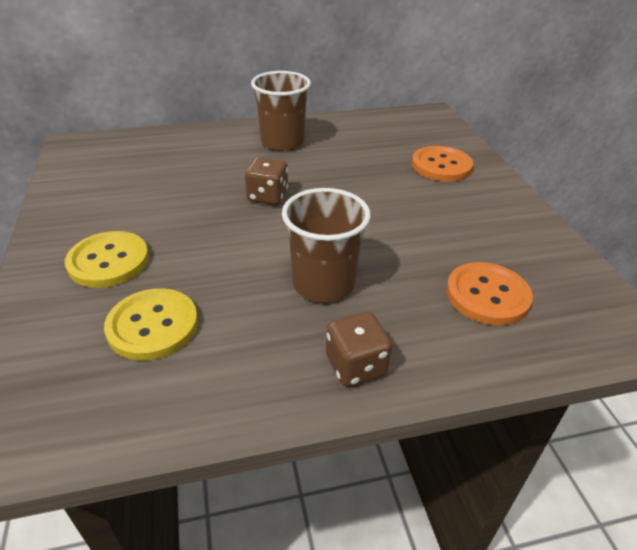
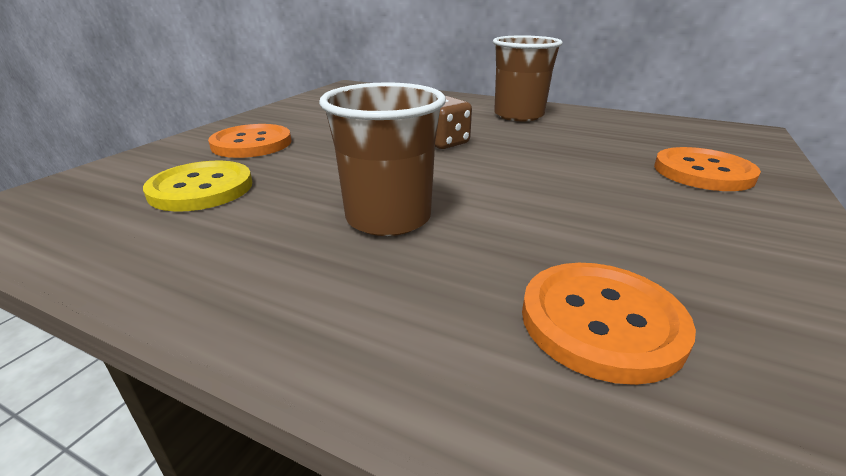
camera: 40 degrees right, 10 degrees down
(108, 261) = (252, 144): yellow button -> orange button
(355, 366) = (294, 304): brown dice -> none

